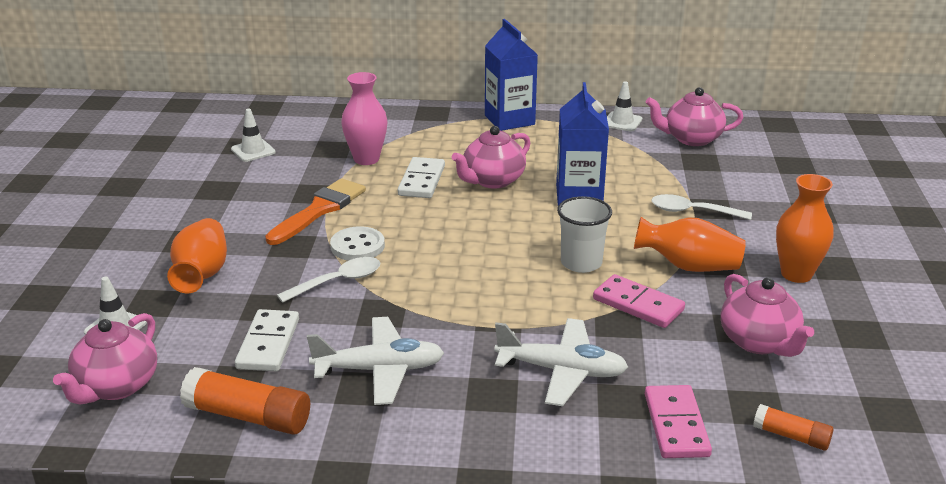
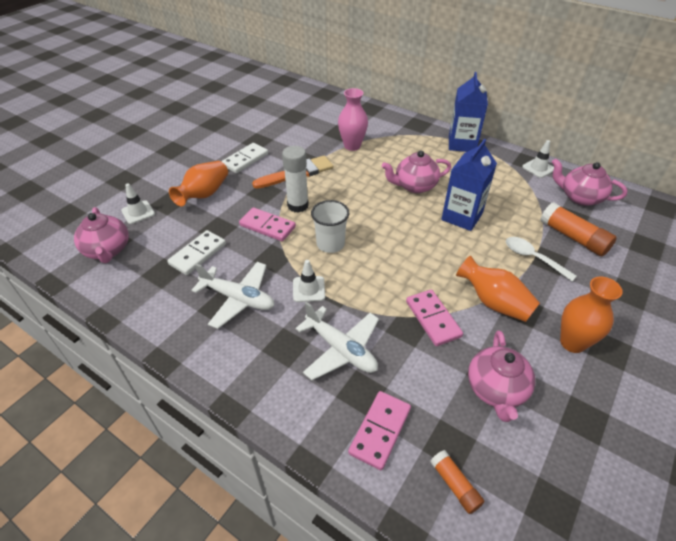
camera: 30 degrees right, 15 degrees up
(116, 386) = (107, 250): pink teapot -> pink teapot turned 75 degrees counterclockwise
(248, 416) = (148, 299): orange glue stick -> orange glue stick (573, 237)
(253, 151) = (296, 121): white traffic cone -> white traffic cone (308, 289)
(338, 281) = (267, 226): white spoon -> pink domino
(357, 246) = (298, 205): white button -> white glue stick
(421, 181) = (371, 172): white domino -> white domino (245, 160)
(581, 263) = (421, 270): white cup -> white cup (330, 244)

